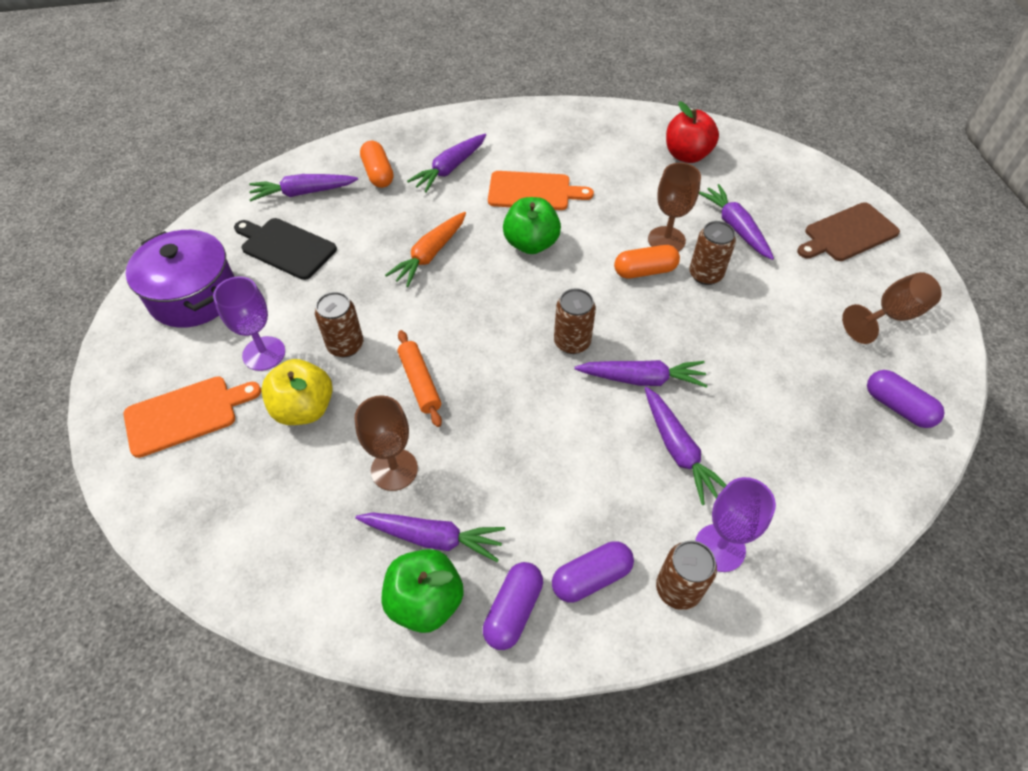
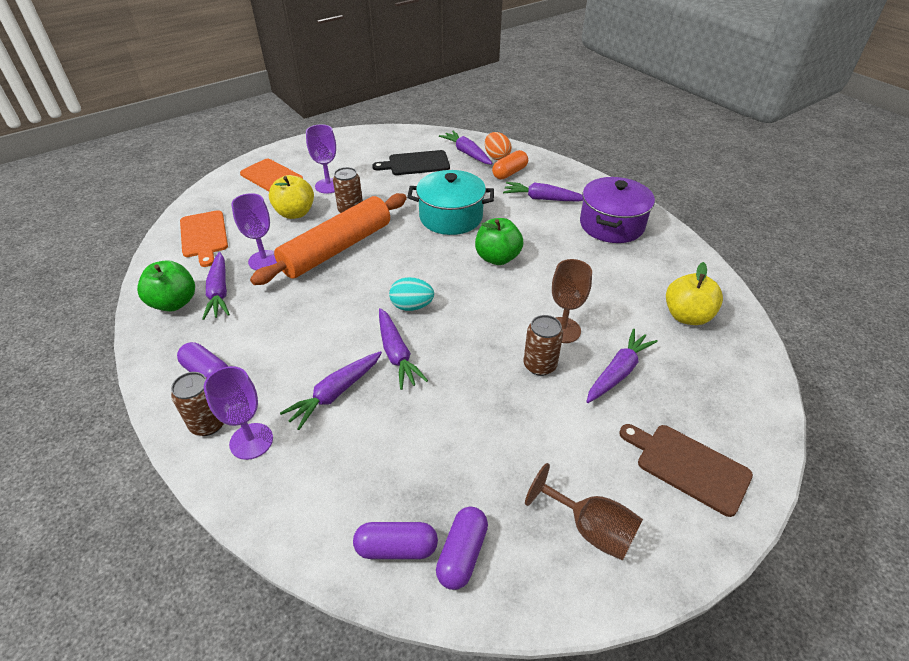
camera: 65 degrees right, 10 degrees down
(193, 296) = (357, 149): purple pot -> purple pot (611, 225)
(285, 247) = (416, 163): black cutting board -> black cutting board turned 105 degrees counterclockwise
(335, 171) = (496, 157): none -> orange egg
(394, 469) = (264, 260): brown goblet -> purple goblet
(419, 382) = (337, 248): orange rolling pin -> orange rolling pin, size x2.16
(430, 254) = (451, 217): orange carrot -> turquoise pot
(513, 610) = (175, 342): purple capsule -> purple capsule (396, 547)
(533, 191) = (555, 243): orange cutting board -> orange cutting board (204, 236)
(572, 342) = (412, 306): brown can -> turquoise egg
(644, 271) = (515, 326): orange capsule -> none
(686, 155) = (687, 316): red apple -> yellow apple

